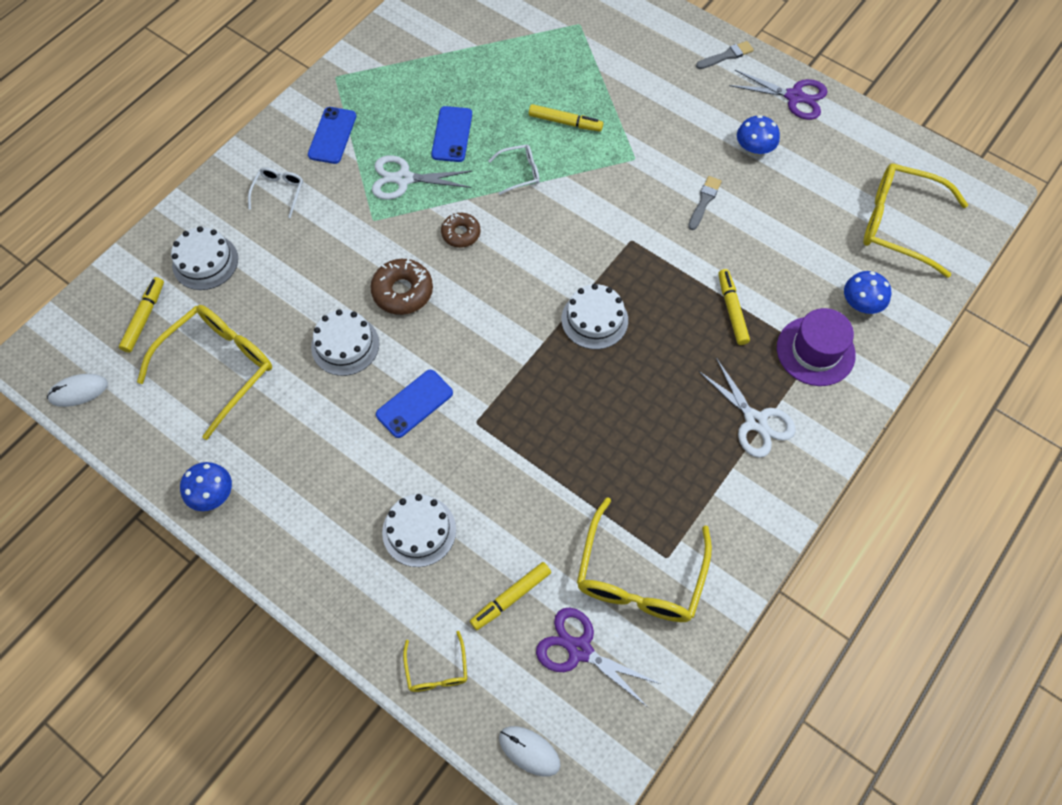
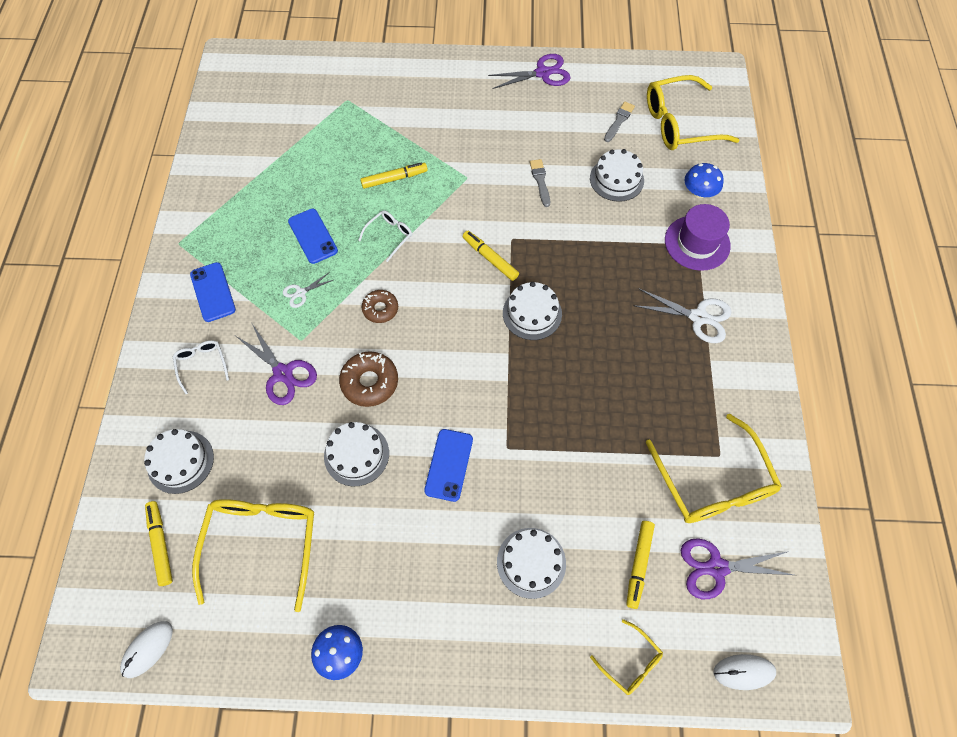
camera: 35 degrees left, 0 degrees up
(337, 239) = (283, 373): none -> purple scissors
(404, 179) = (301, 293): white scissors -> white scissors, size x0.55
(726, 56) = (473, 68): grey brush -> grey brush (619, 121)
(732, 310) = (620, 248): yellow marker -> yellow marker (490, 258)
(754, 148) = (544, 124): blue mushroom -> none
(783, 242) = (616, 179): none -> white cake

